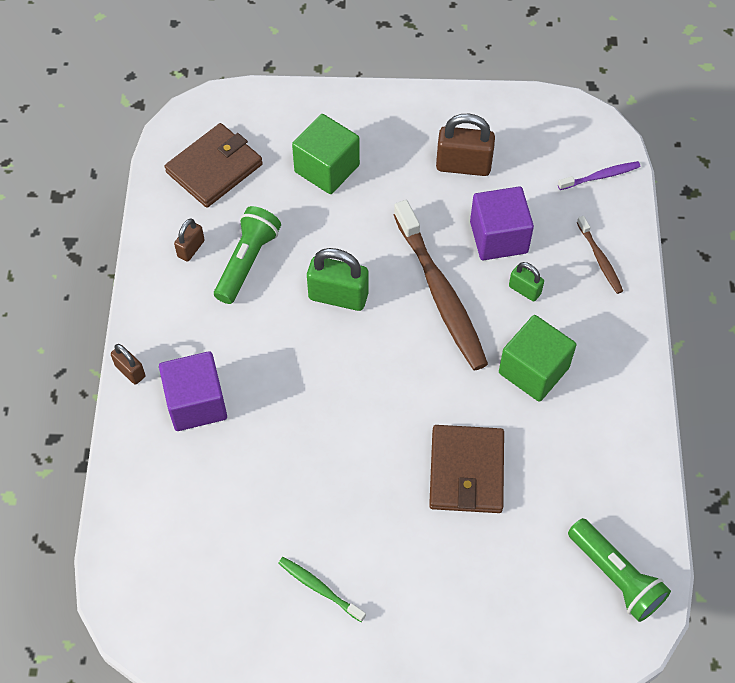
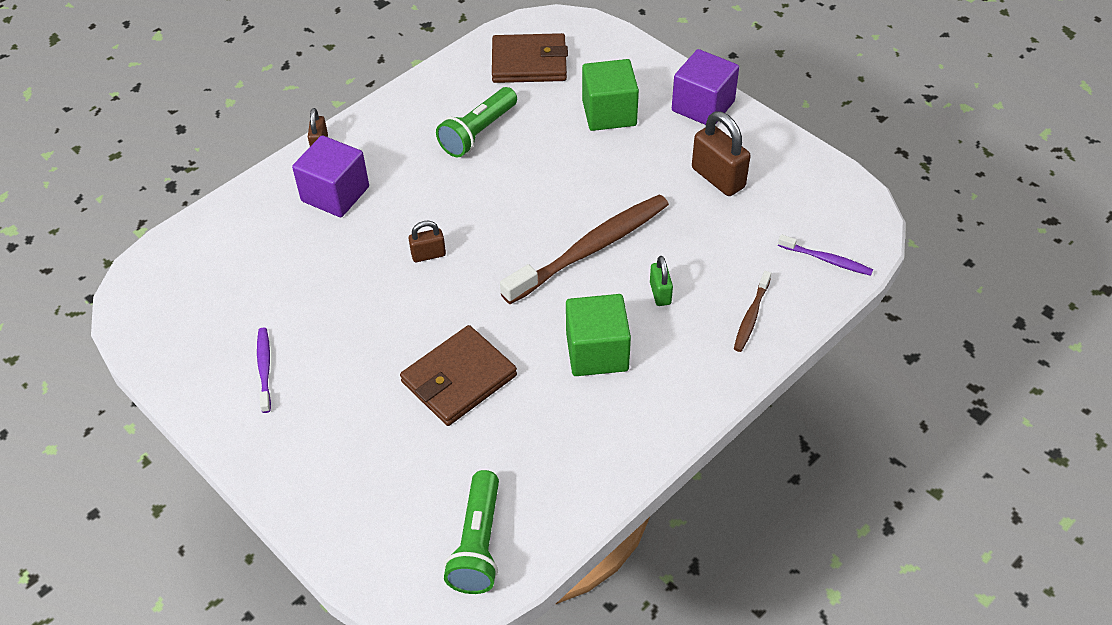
camera: 45 degrees right, 10 degrees down
(191, 249) = (451, 100): brown padlock -> brown padlock (428, 255)
(247, 261) = (478, 133): green flashlight -> green flashlight turned 150 degrees clockwise
(319, 588) = (264, 369): green toothbrush -> purple toothbrush
(338, 296) = (513, 198): green padlock -> none
(440, 293) = (590, 249): brown toothbrush -> brown toothbrush turned 150 degrees counterclockwise
(498, 237) = (685, 244): purple cube -> purple cube (703, 106)

